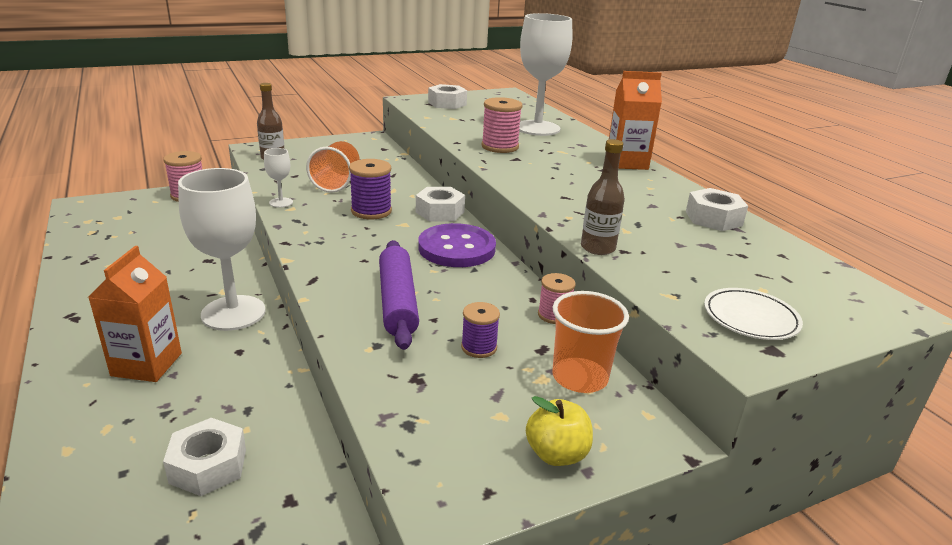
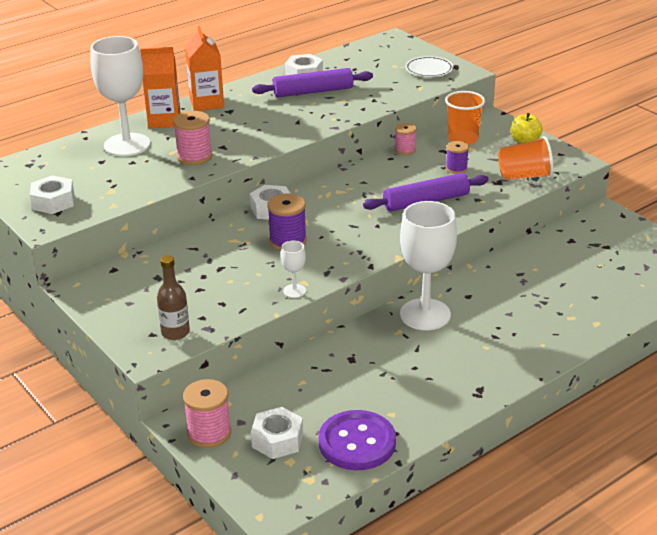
camera: 100 degrees left, 5 degrees up
(147, 364) = (508, 328): orange carton -> orange carton (164, 120)
(208, 466) = (570, 271): white nut -> white nut (277, 440)
(336, 182) = (230, 274): orange cup -> orange cup (524, 176)
(456, 248) = (335, 192): purple button -> purple button (357, 442)
(598, 248) = (376, 107): brown bottle -> none
(655, 216) = (313, 91): none -> purple rolling pin

